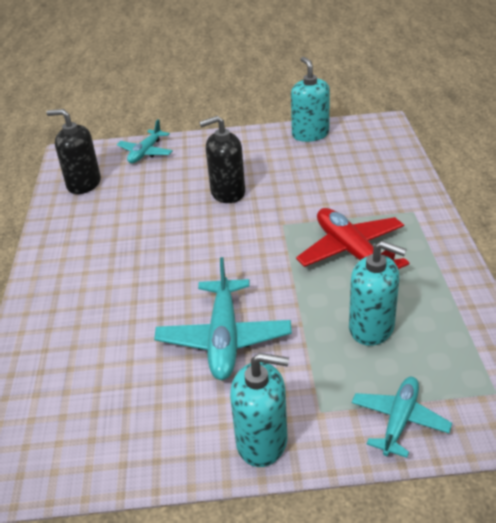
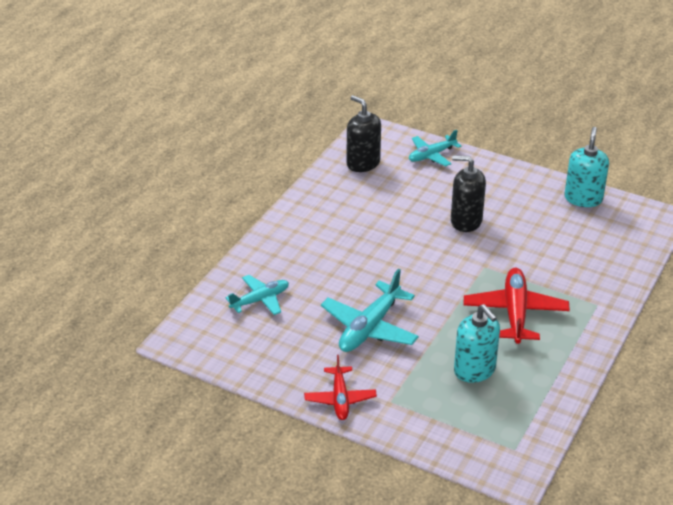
camera: 30 degrees right, 0 degrees up
(262, 441) = (340, 399): turquoise soap dispenser -> red plane
(399, 420) = (434, 431): turquoise plane -> turquoise plane (260, 300)

